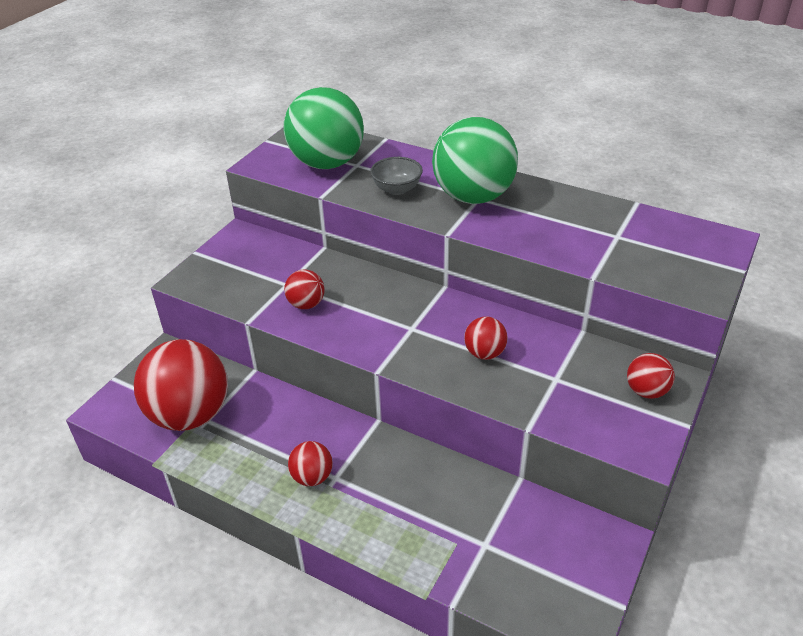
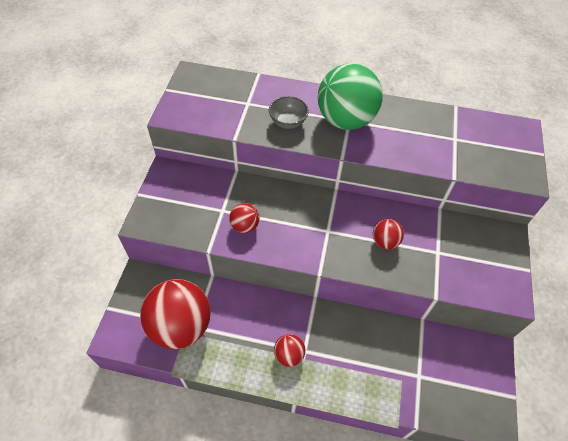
camera: 20 degrees left, 15 degrees up
(327, 163) = (224, 105): green ball -> none
(646, 391) = (496, 249): red ball -> none

